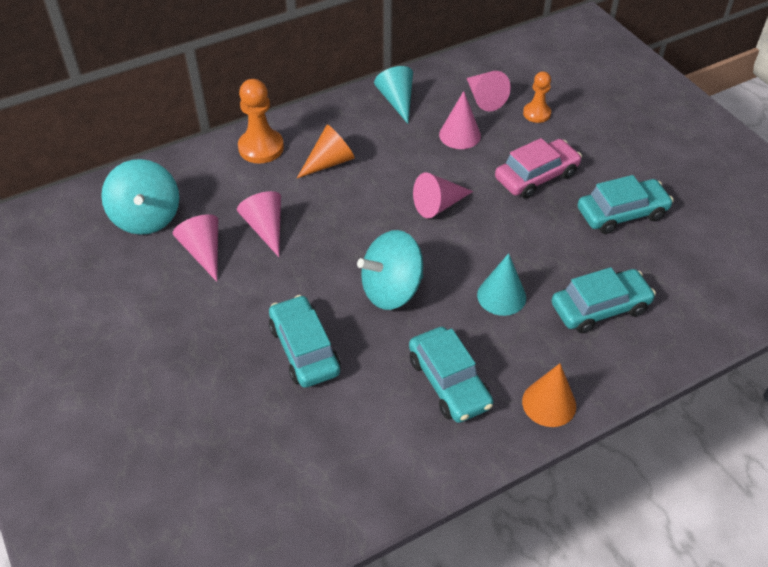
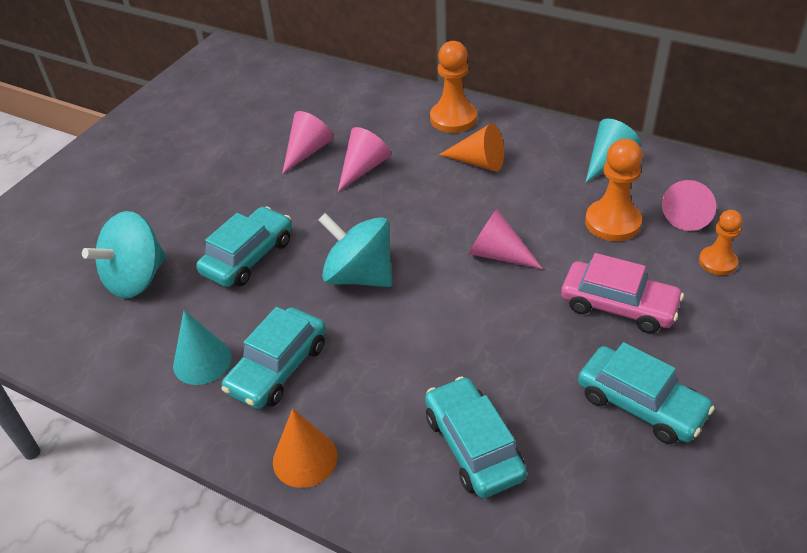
camera: 60 degrees right, 5 degrees down
(146, 217) = (317, 107): turquoise spinning top -> turquoise spinning top (136, 279)
(460, 135) = (612, 222): pink cone -> orange pawn
(501, 296) = (419, 356): turquoise cone -> turquoise cone (202, 361)
(600, 307) = (473, 446): turquoise car -> turquoise car turned 150 degrees counterclockwise

